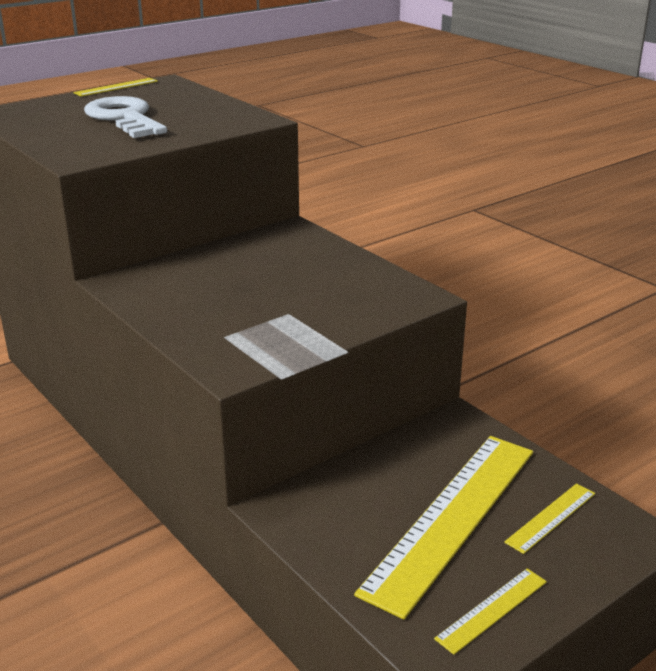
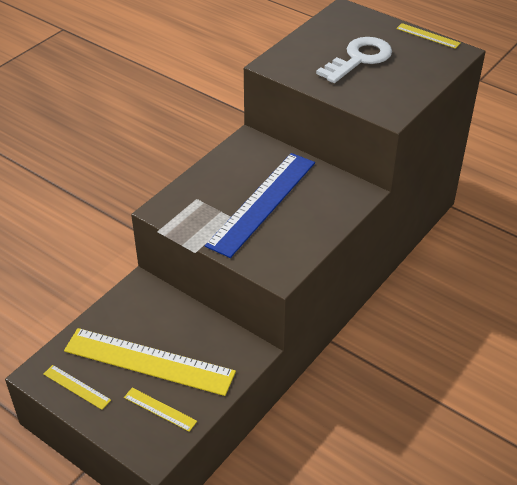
camera: 75 degrees right, 15 degrees up
(270, 289) = (262, 203): none -> blue ruler

